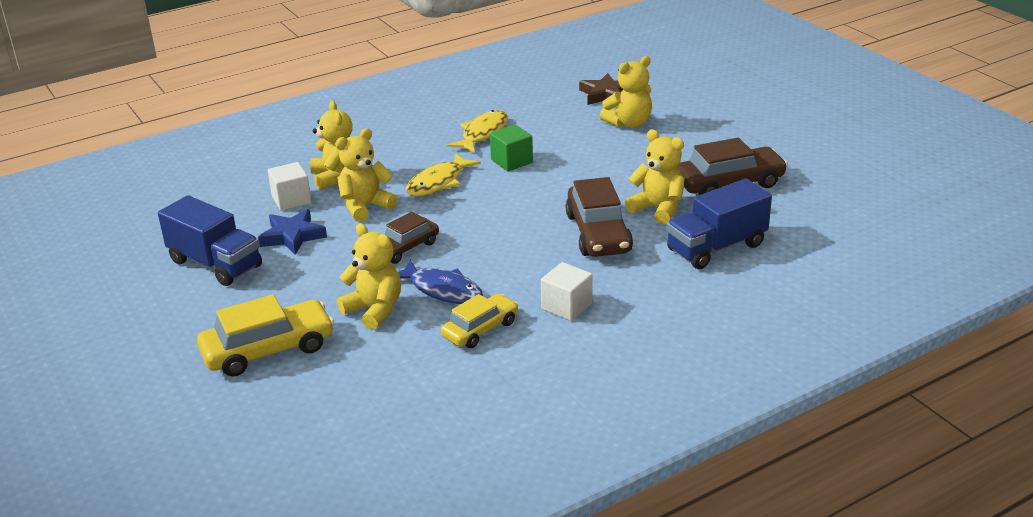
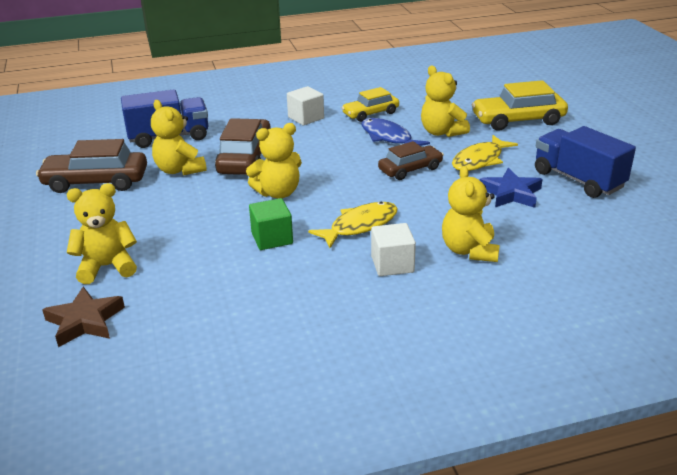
camera: 165 degrees left, 0 degrees up
(291, 200) = (517, 230): white cube -> white cube (392, 264)
(365, 207) = (440, 211): yellow teddy bear -> yellow teddy bear (278, 193)
(483, 133) = (282, 283): yellow fish -> yellow fish (480, 160)

